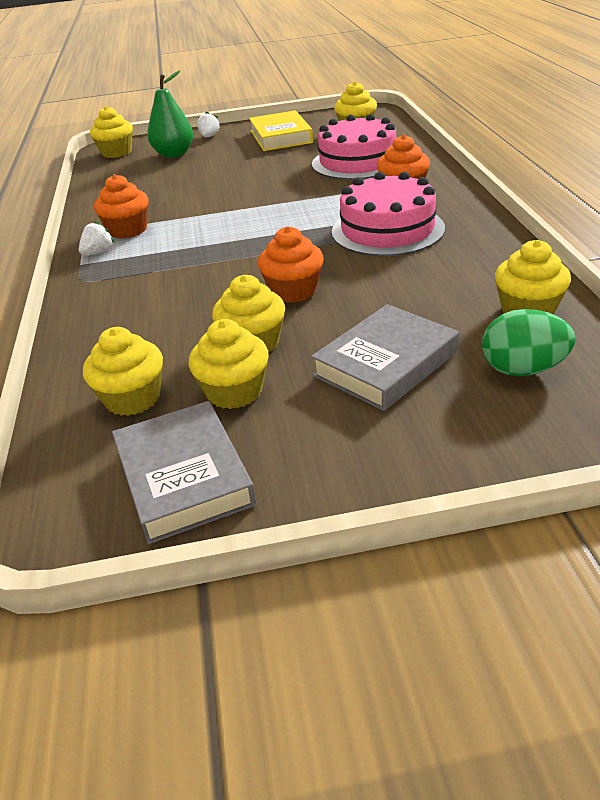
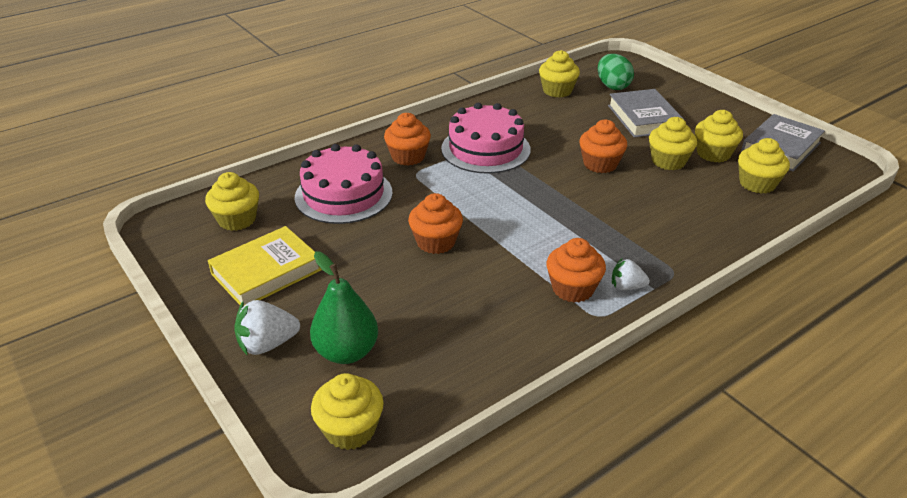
camera: 120 degrees left, 0 degrees up
(209, 136) = (267, 344): white strawberry -> white strawberry, size x1.56
(250, 188) = (436, 242): none -> orange cupcake
(386, 364) = (643, 118): grey book -> grey book turned 60 degrees clockwise

